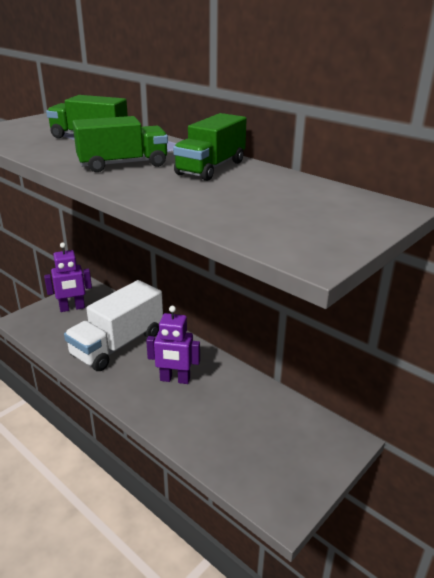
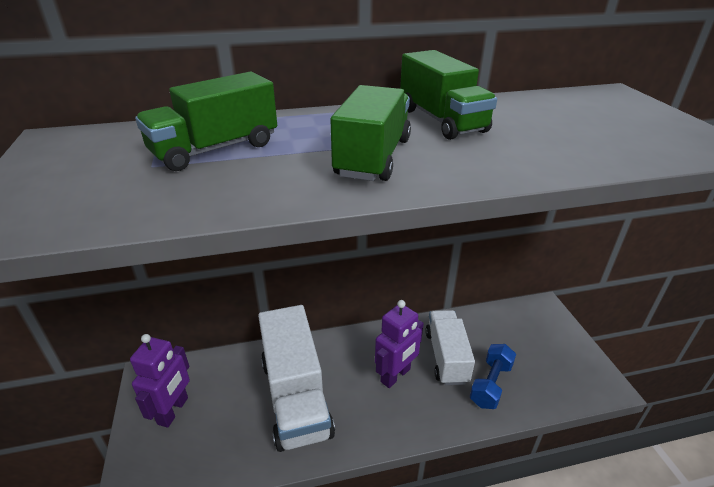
camera: 55 degrees left, 5 degrees up
(213, 432) = (490, 384): none -> blue dumbbell
(218, 398) = (446, 357): none -> white truck

